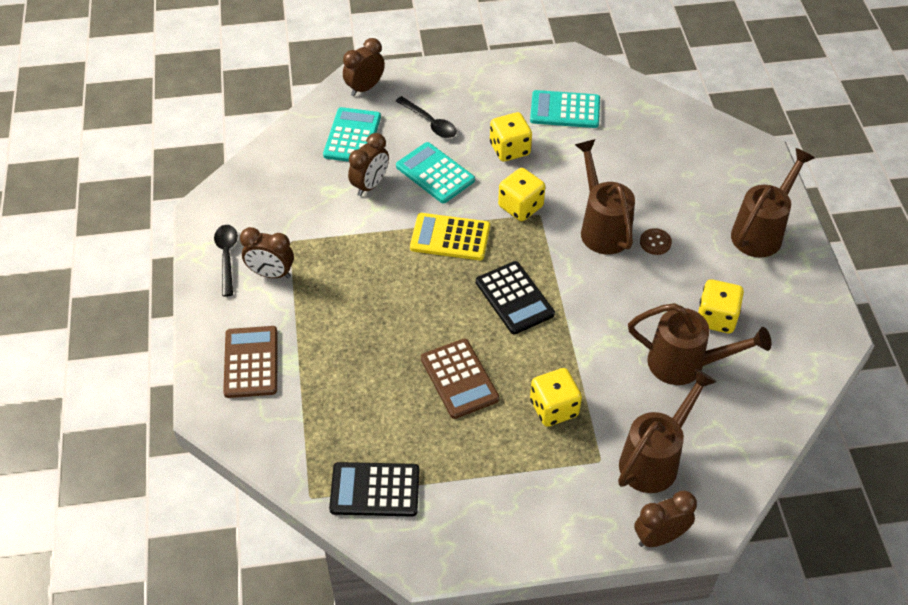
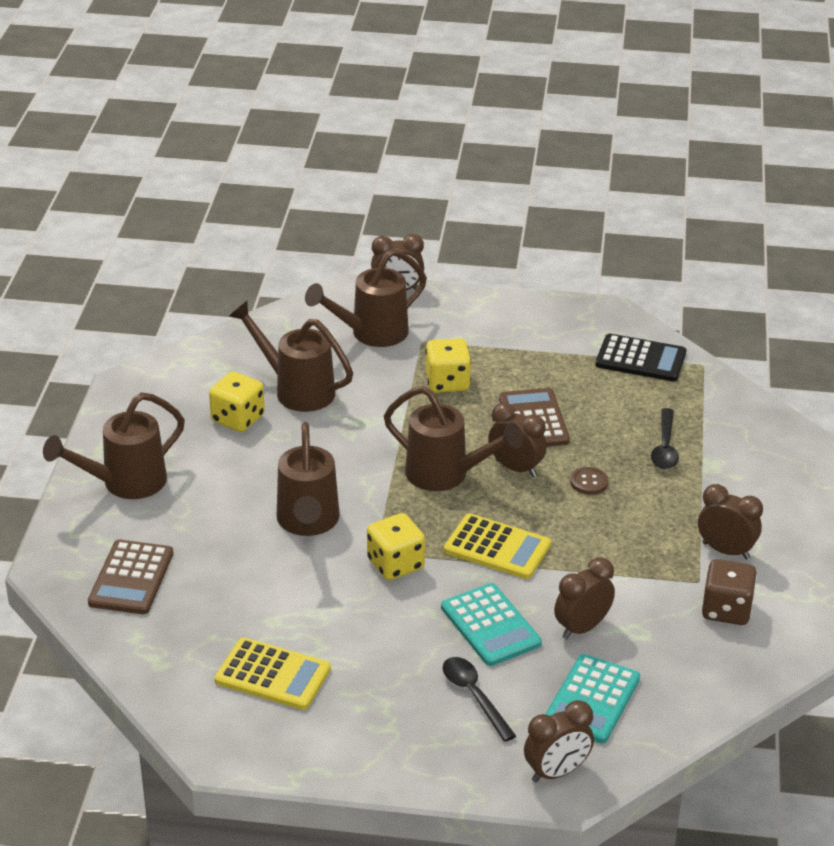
camera: 165 degrees left, 15 degrees down
(227, 257) = (780, 579): black spoon -> black spoon (665, 447)
(251, 362) = (754, 472): brown calculator -> brown calculator (131, 578)
(267, 221) = (726, 610): none -> brown dice
(458, 319) = (516, 468): none -> brown clock
(509, 149) = (377, 636): yellow dice -> none
(514, 298) = (446, 475): black calculator -> brown watering can
(565, 110) = (273, 675): turquoise calculator -> yellow calculator
(655, 242) = (255, 496): brown button -> brown button (589, 482)

